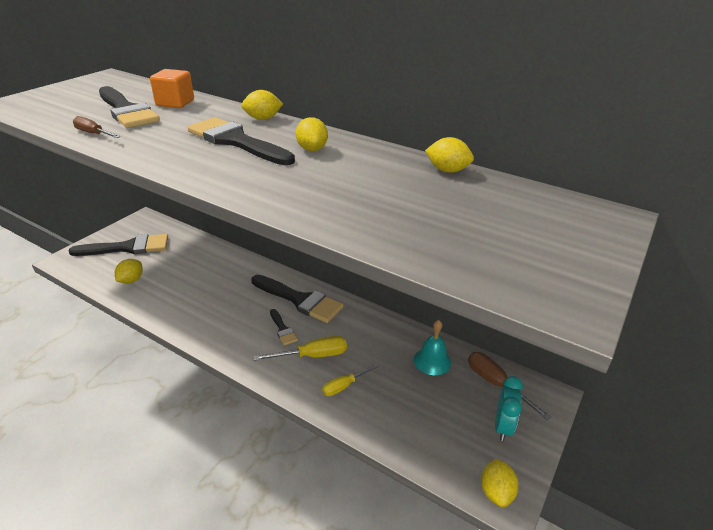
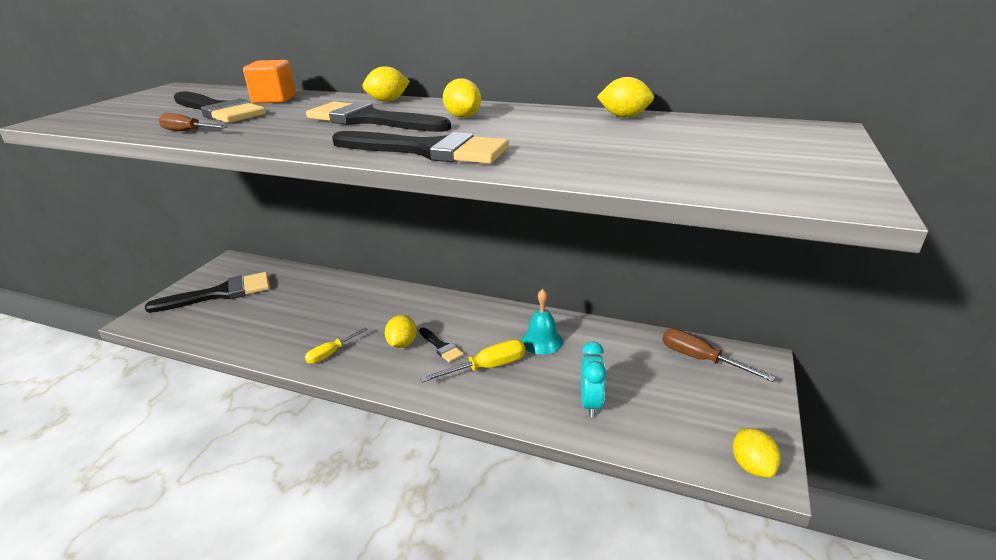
camera: 10 degrees left, 5 degrees down
(131, 280) = (236, 326): yellow lemon -> yellow lemon (402, 343)
(300, 300) = (450, 314): black brush -> black brush (429, 150)
(344, 386) = (536, 391): yellow screwdriver -> yellow screwdriver (331, 353)
(432, 361) = (622, 349): turquoise bell -> turquoise bell (542, 341)
(502, 426) = (727, 399): turquoise clock -> turquoise clock (590, 403)

